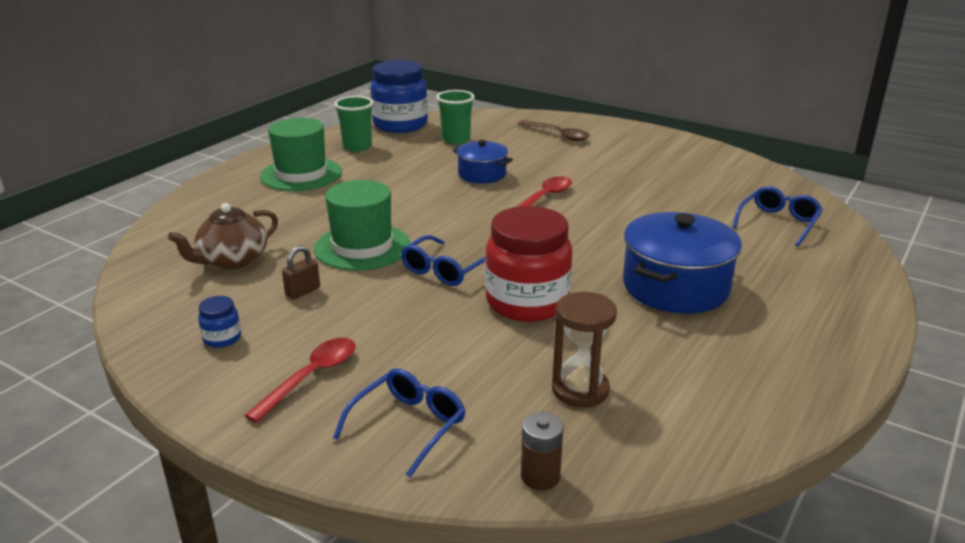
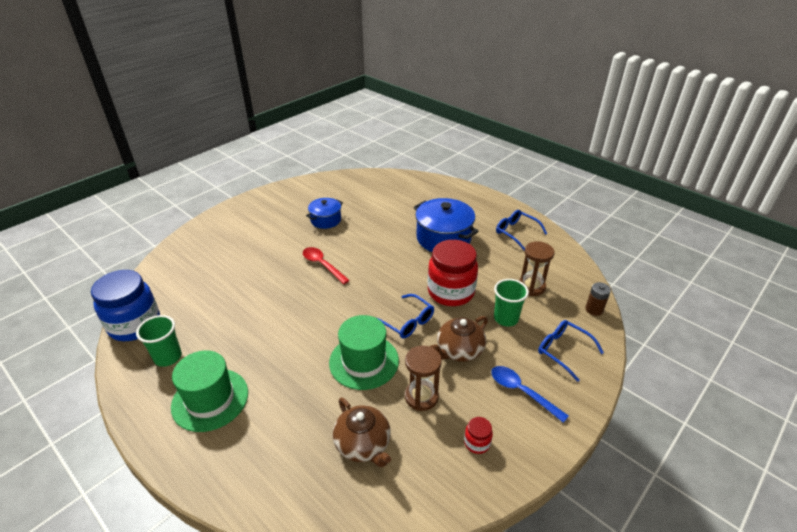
camera: 80 degrees left, 10 degrees up
(222, 338) = (477, 443): blue jar -> red jar
(303, 292) = (421, 397): brown padlock -> brown hourglass
(311, 377) = (521, 392): red spoon -> blue spoon
(393, 316) = (459, 350): none -> brown teapot
(456, 139) = (194, 294): green cup -> green cup (506, 318)
(482, 174) = (270, 288): blue pot -> blue pot (326, 220)
(558, 135) = (220, 241): brown spoon -> none
(778, 223) = (386, 191): blue glasses -> blue glasses (516, 232)

